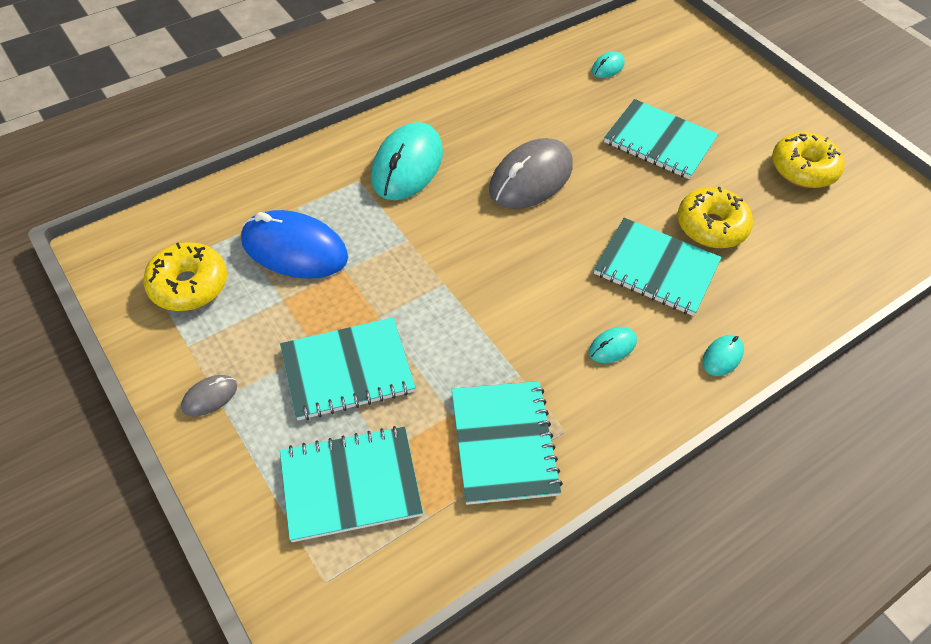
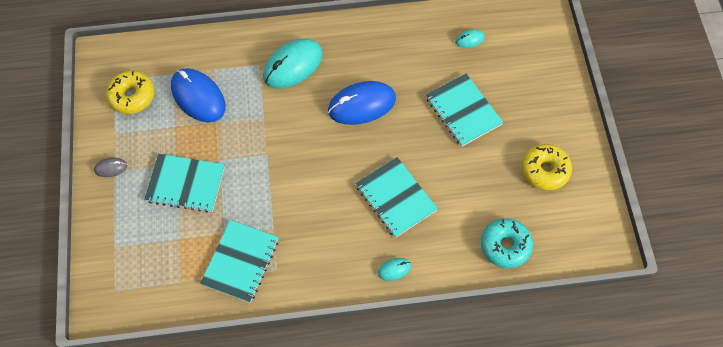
camera: 30 degrees right, 10 degrees up
(350, 484) = (153, 247): turquoise notebook -> none
(531, 178) = (362, 105): grey mouse -> blue mouse
(612, 346) = (335, 235): turquoise mouse -> none
(711, 226) = (451, 185): yellow donut -> none
(830, 269) = (505, 246): none -> turquoise donut

